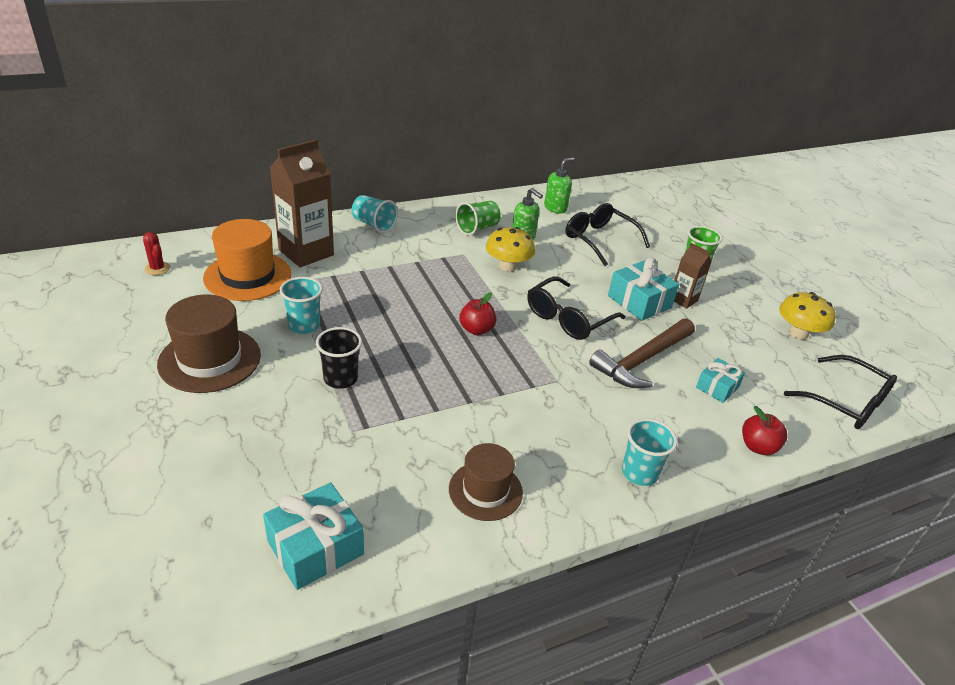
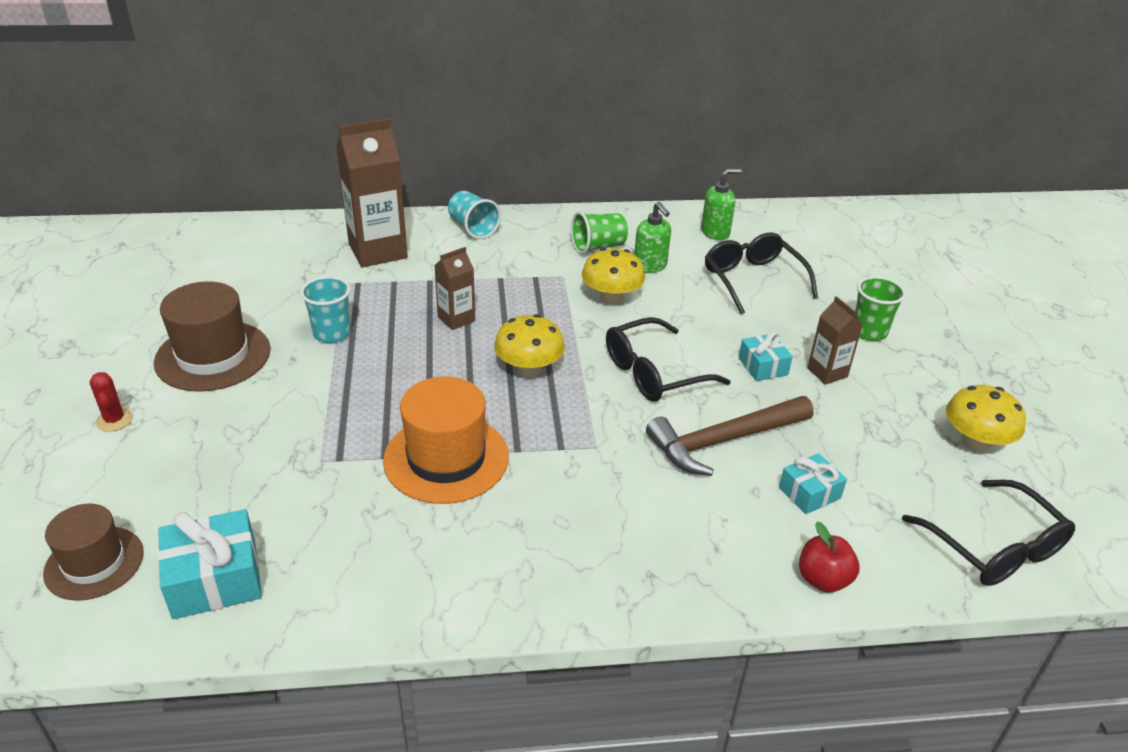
camera: 20 degrees right, 0 degrees up
(157, 268) = (210, 249): red cactus -> red cactus (114, 420)
(247, 276) = (300, 270): orange hat -> orange hat (446, 458)
(340, 379) = (340, 400): black cup -> none
(399, 299) = (456, 319): none -> brown carton
(476, 329) = (529, 369): red apple -> yellow mushroom
(485, 490) = (435, 558): brown hat -> brown hat (94, 563)
(639, 302) = (763, 366): turquoise gift -> turquoise gift, size x0.61
(639, 473) = (639, 578): turquoise cup -> none

